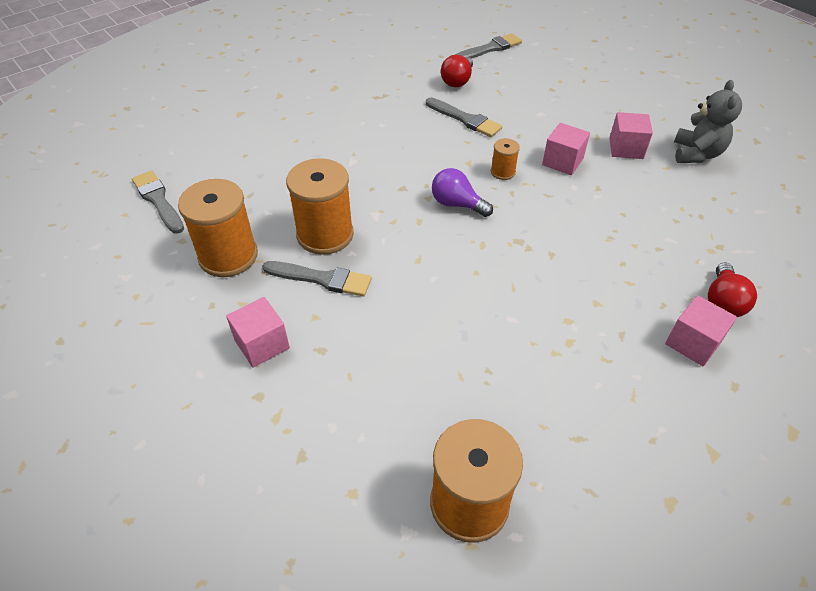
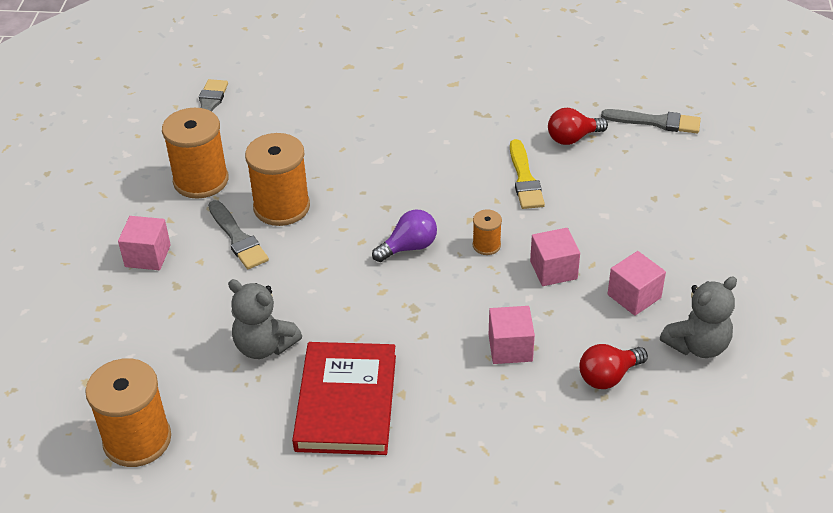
camera: 45 degrees right, 5 degrees down
(457, 204) = (409, 247): purple light bulb -> purple light bulb turned 75 degrees clockwise
(459, 343) = (264, 346): none -> grey teddy bear
(465, 119) = (524, 179): grey brush -> yellow brush
(573, 338) = (346, 402): none -> red book
(693, 343) = (429, 474): pink cube -> pink cube (510, 348)
(723, 302) = (503, 468): red light bulb -> red light bulb (608, 376)

